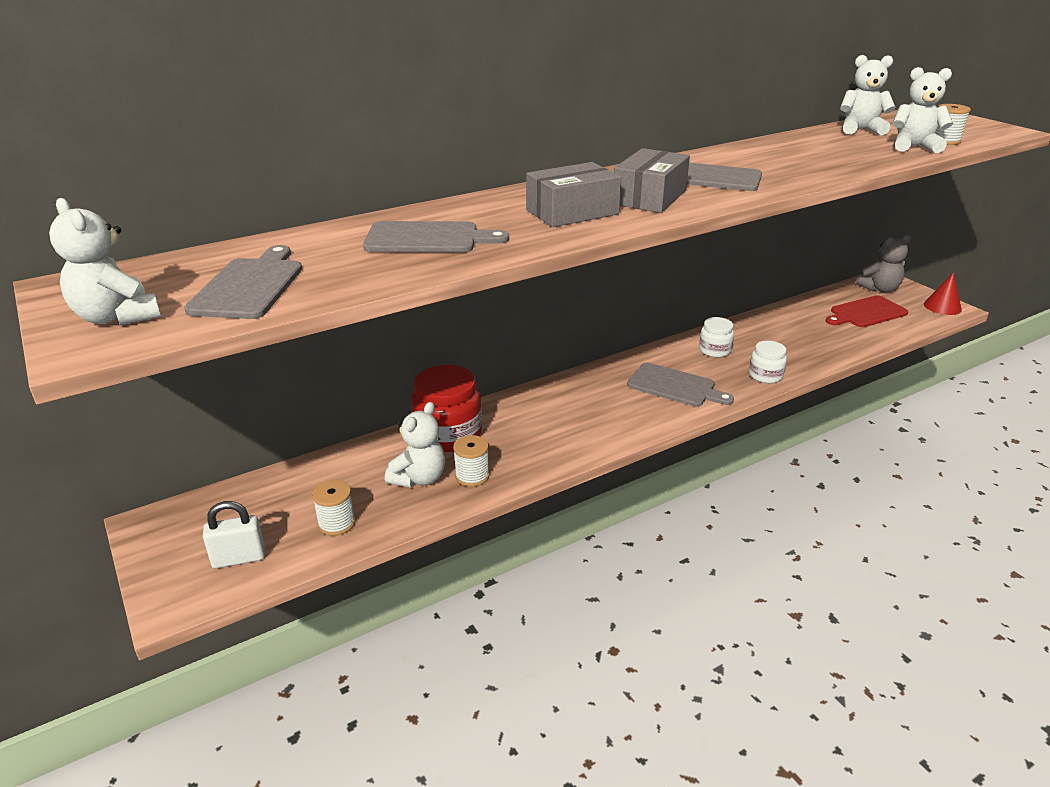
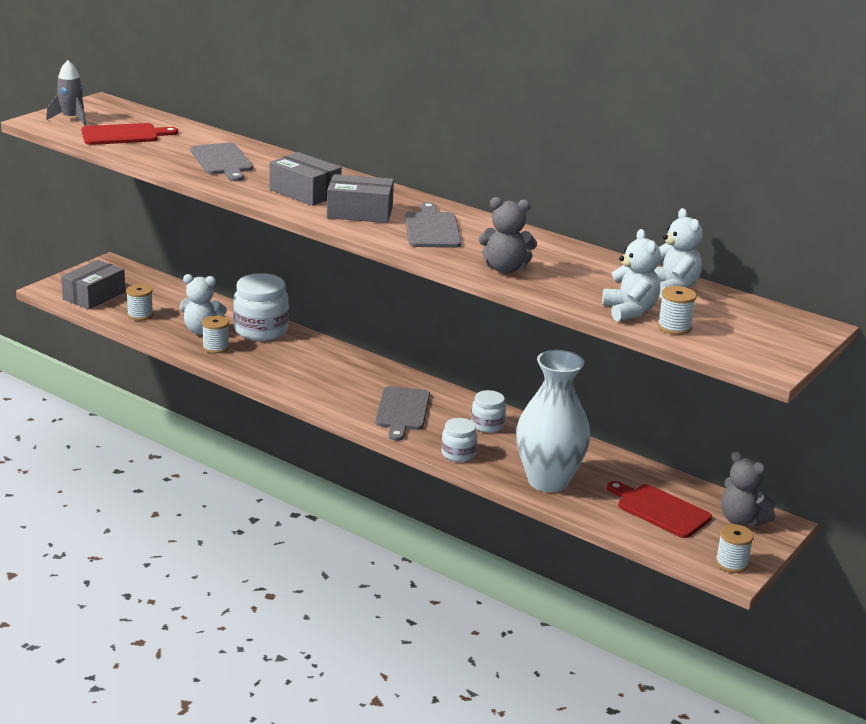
camera: 65 degrees right, 5 degrees down
(117, 317) = (71, 119): white teddy bear -> grey rocket
(239, 558) = (94, 296): white padlock -> grey box
(249, 286) = (123, 135): grey cutting board -> red cutting board
(448, 434) = (261, 330): red jar -> white jar
(818, 167) = (505, 268): none -> grey teddy bear
(818, 345) = (548, 481): none -> white vase
(942, 306) = (731, 563): red cone -> white spool

